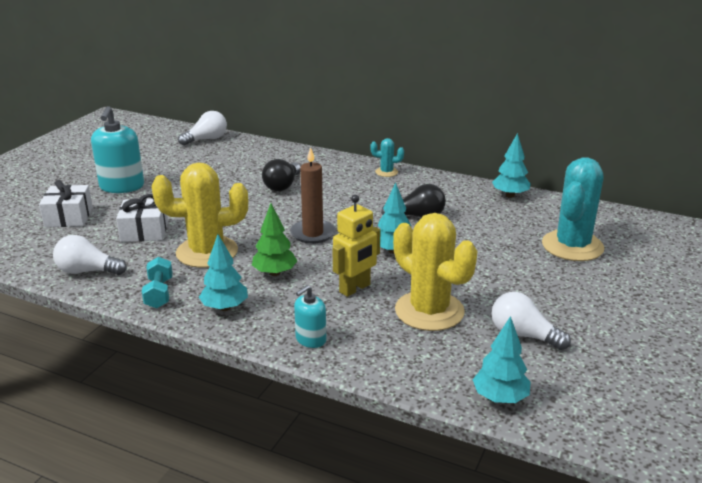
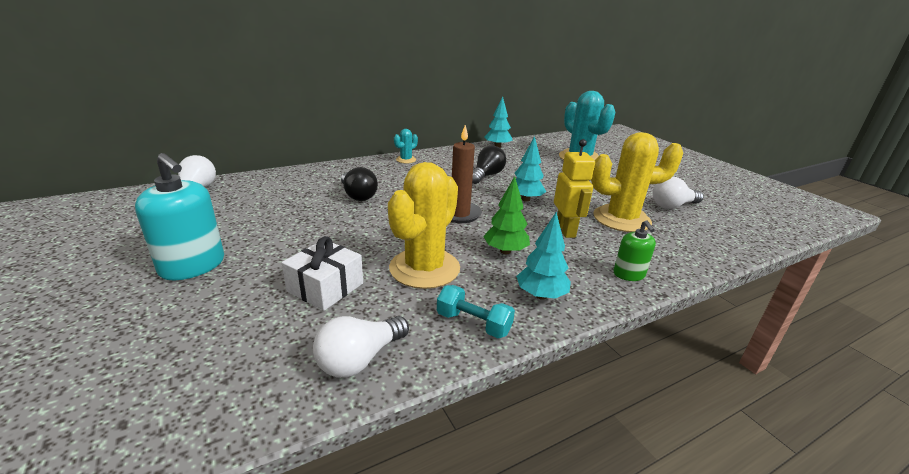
camera: 55 degrees left, 0 degrees up
(69, 217) = (193, 328): white gift -> none
(310, 339) = (629, 274): turquoise soap dispenser -> green soap dispenser
(500, 398) = (744, 239): turquoise tree -> none

